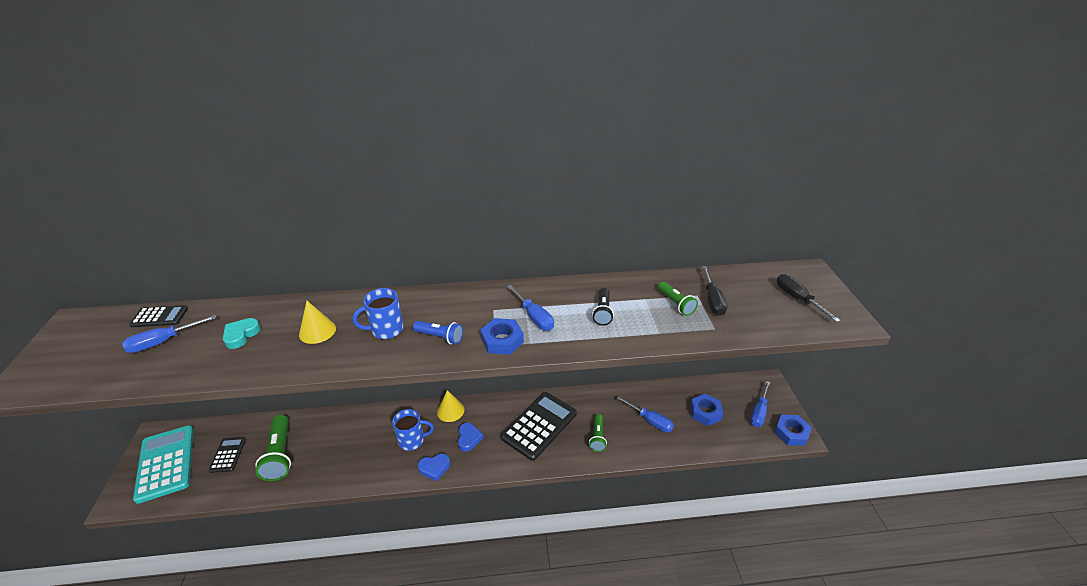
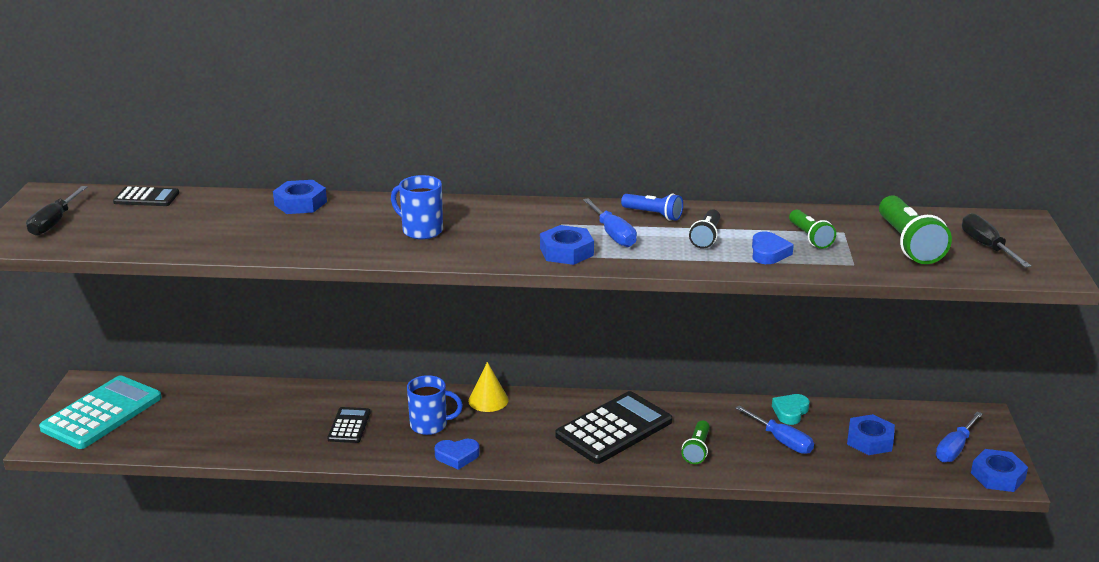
camera: 10 degrees right, 10 degrees down
(163, 341) = (154, 219): blue screwdriver -> none
(166, 463) = (102, 413): turquoise calculator -> turquoise calculator turned 45 degrees clockwise
(228, 455) = (181, 413): black calculator -> black calculator (349, 426)
(241, 335) = (244, 221): turquoise heart -> turquoise heart (790, 412)
(280, 455) = (249, 421): green flashlight -> green flashlight (908, 244)
(288, 309) = (300, 203): none -> blue nut
(317, 331) = (336, 225): yellow cone -> none
(386, 330) = (421, 230): blue mug -> blue mug turned 45 degrees clockwise
(440, 337) = (488, 242): blue flashlight -> blue flashlight (653, 215)
(469, 438) = (510, 432): blue heart -> blue heart (768, 253)
(712, 300) = (863, 238): black screwdriver -> black screwdriver (54, 222)

